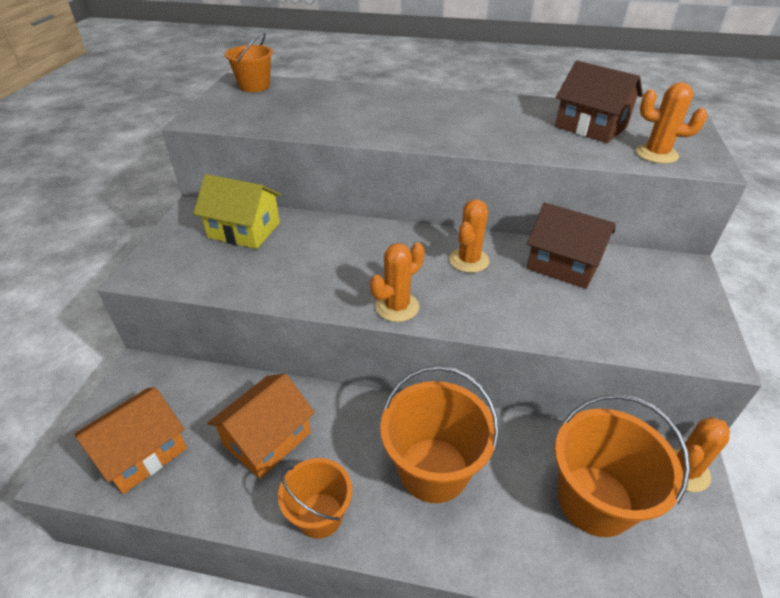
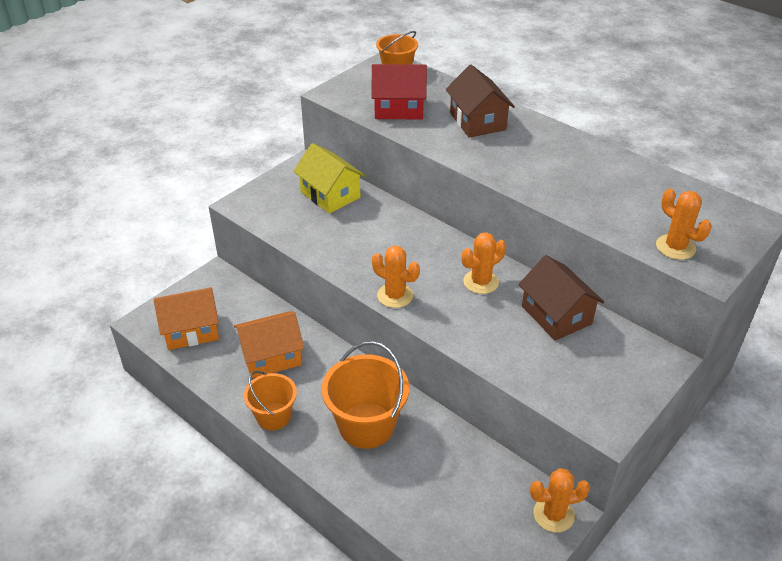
camera: 30 degrees right, 0 degrees up
(285, 114) = (398, 108): none -> red house
(397, 307) = (395, 295): orange cactus -> orange cactus turned 45 degrees clockwise
(591, 127) = (648, 202): brown house -> brown house (477, 121)
(594, 500) = (464, 497): orange bucket -> none

